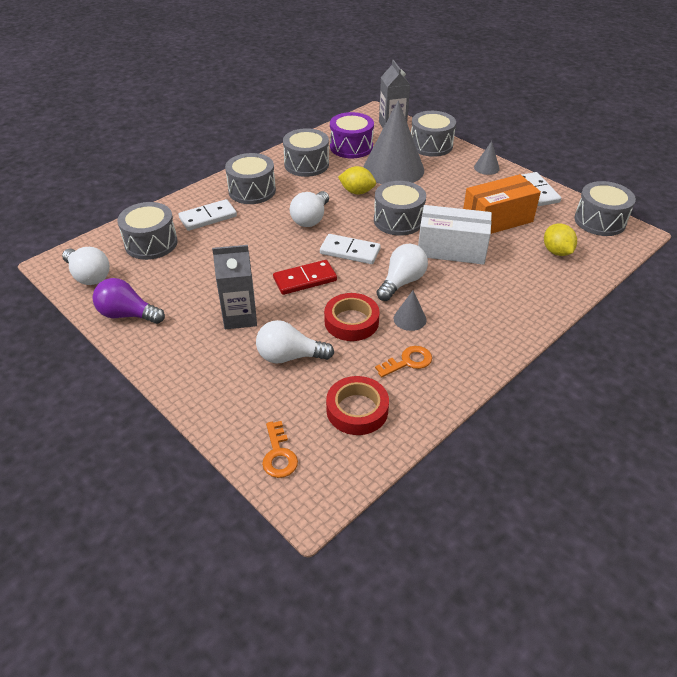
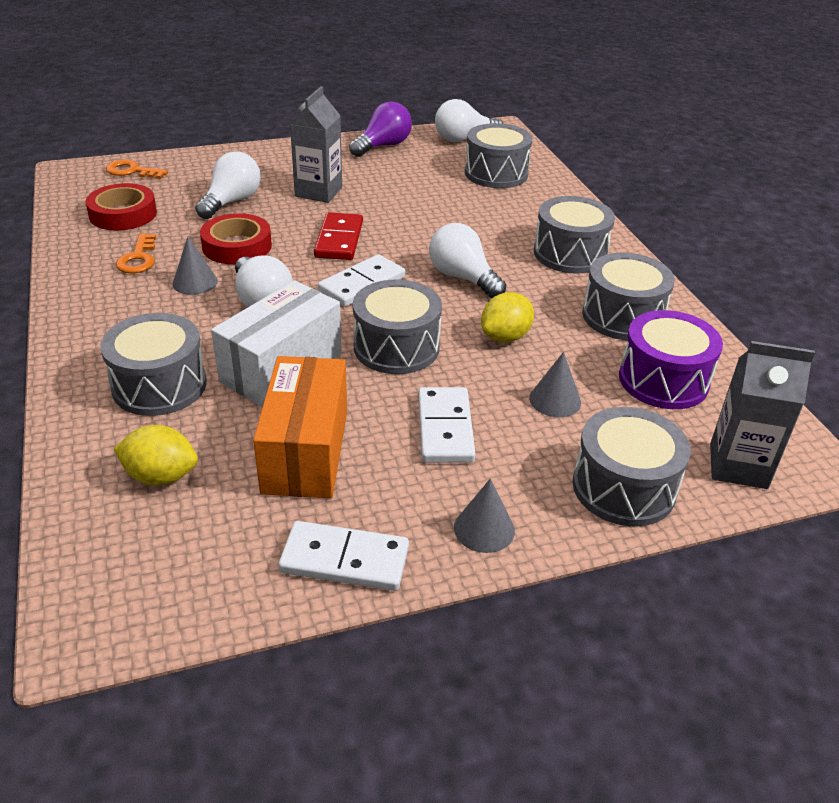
camera: 115 degrees right, 5 degrees down
(208, 217) = (525, 212): white domino -> white domino (445, 428)
(393, 169) = (555, 400): grey cone -> grey cone, size x0.41
(600, 221) = (171, 598): grey drum -> grey drum (159, 385)

